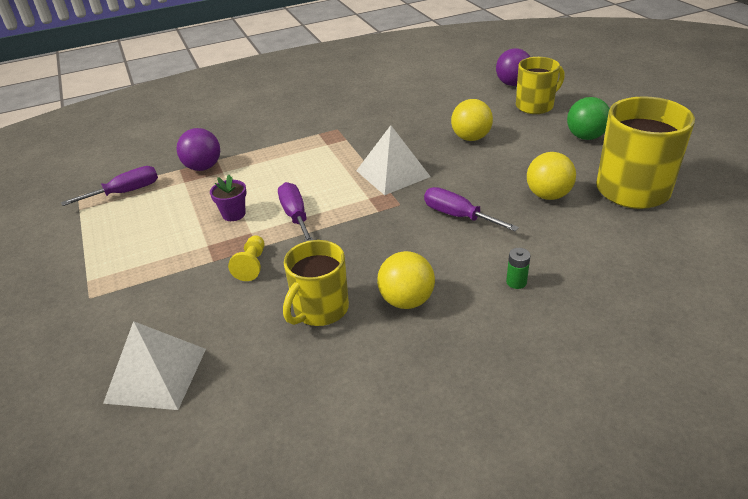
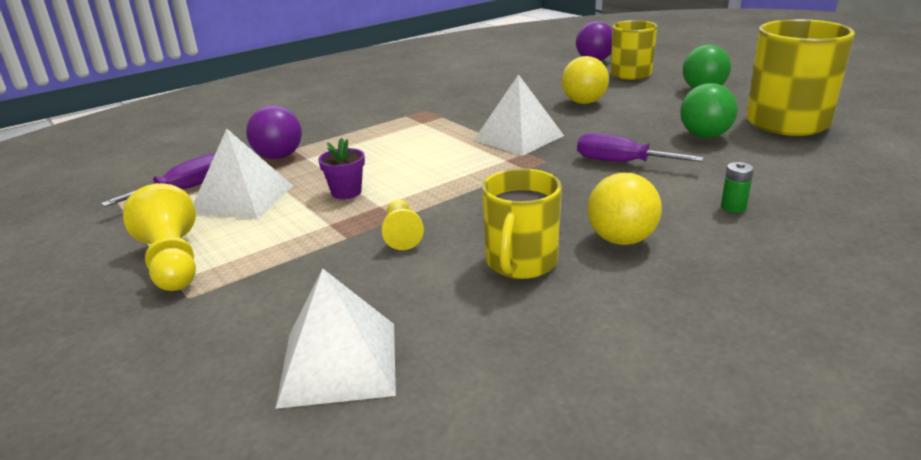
camera: 15 degrees left, 10 degrees down
(91, 263) = (172, 262): none -> yellow pawn
(160, 208) = (243, 199): none -> white pyramid
(295, 216) = (427, 184): purple screwdriver -> none
(548, 195) = (705, 136): yellow ball -> green ball

